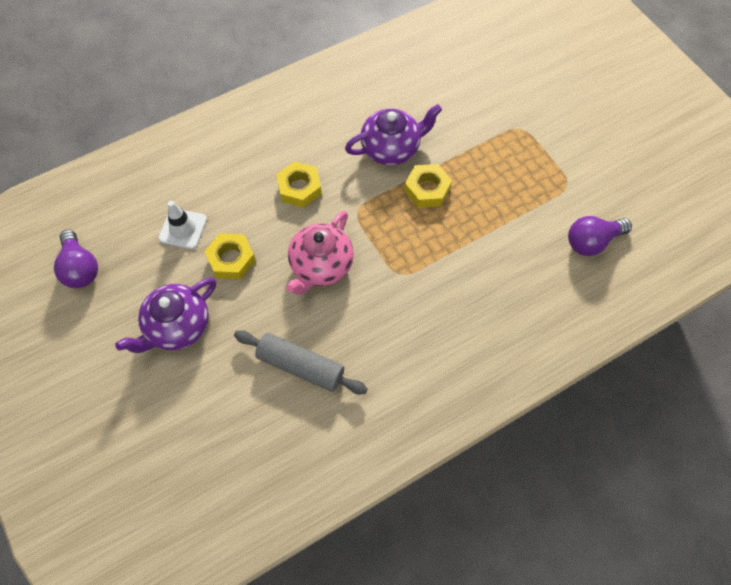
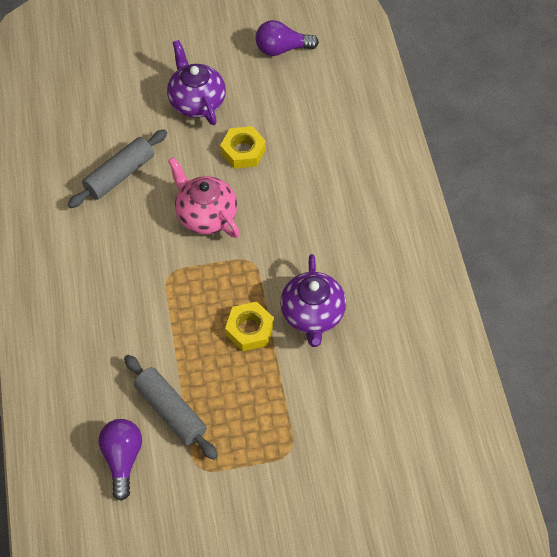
camera: 110 degrees right, 5 degrees down
(183, 229) = (290, 123): white traffic cone -> none
(299, 188) = (297, 222): yellow nut -> none
(531, 222) = (171, 411): none -> grey rolling pin

